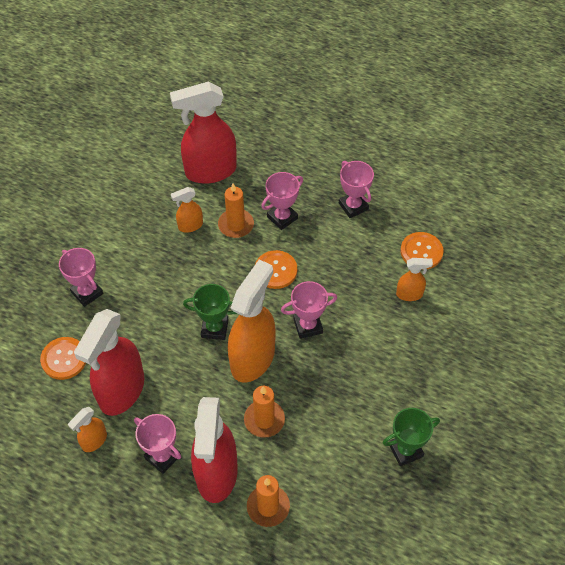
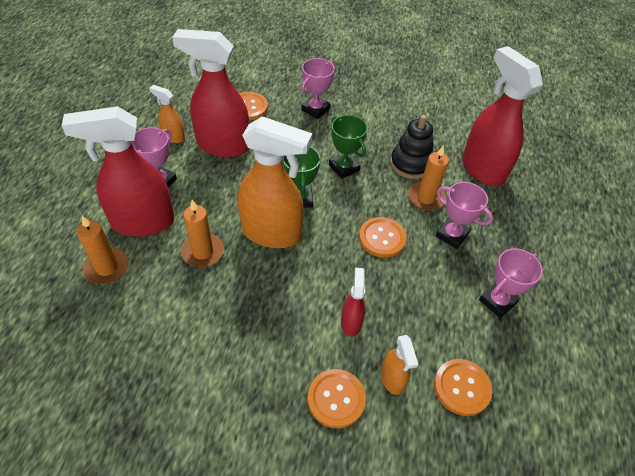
camera: 75 degrees right, 5 degrees down
(190, 226) = (410, 164): orange spray bottle -> black stacking toy
(308, 326) = (320, 275): pink trophy -> none
(357, 312) = (351, 322): none -> red spray bottle
(405, 450) = (173, 395): green trophy -> green trophy (344, 168)
(421, 335) = (336, 399): none -> orange button

